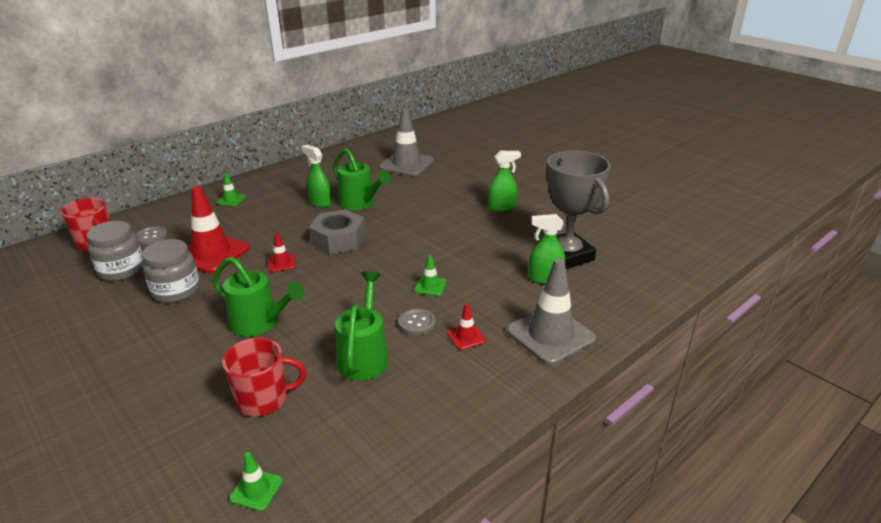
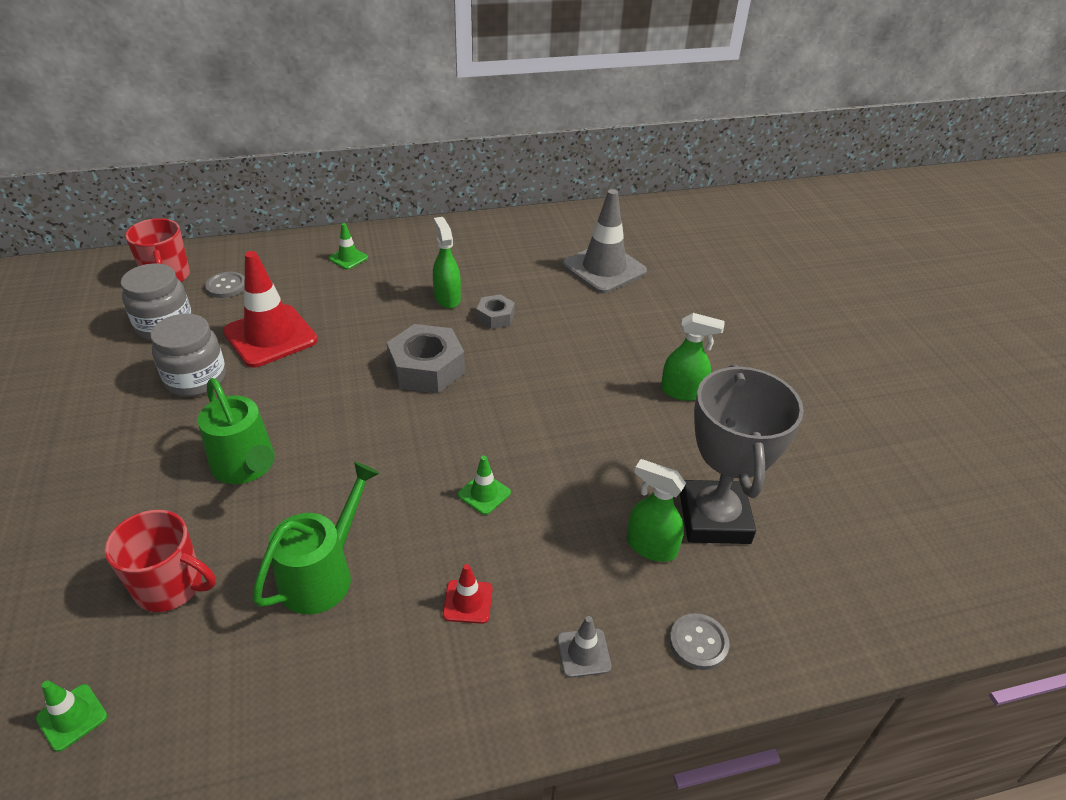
camera: 25 degrees right, 10 degrees up
(281, 263) = (334, 381): red traffic cone -> none
(360, 203) = (495, 317): green watering can -> grey nut
(416, 323) = (423, 549): grey button -> grey button (698, 642)
(550, 335) = (583, 653): grey traffic cone -> grey traffic cone, size x0.46

